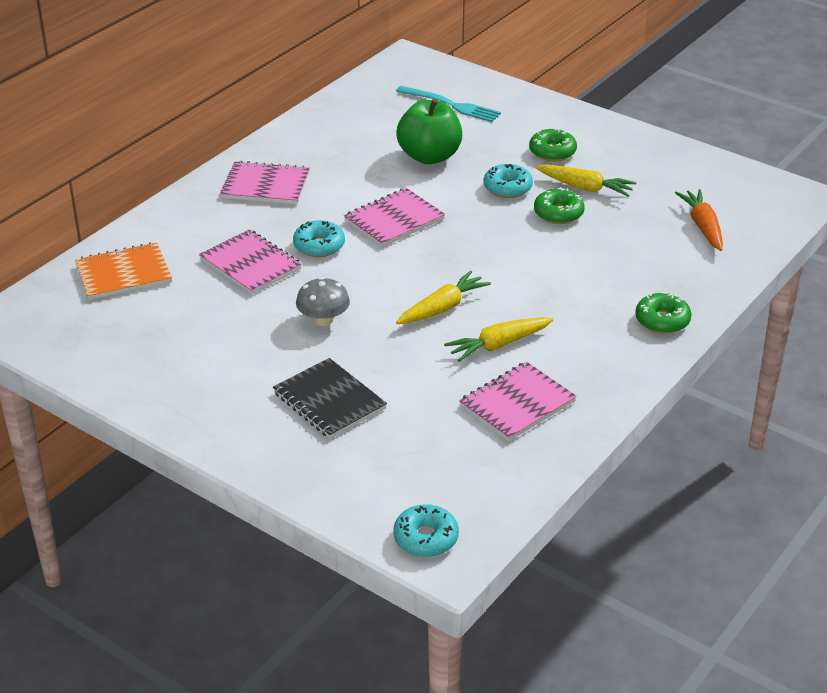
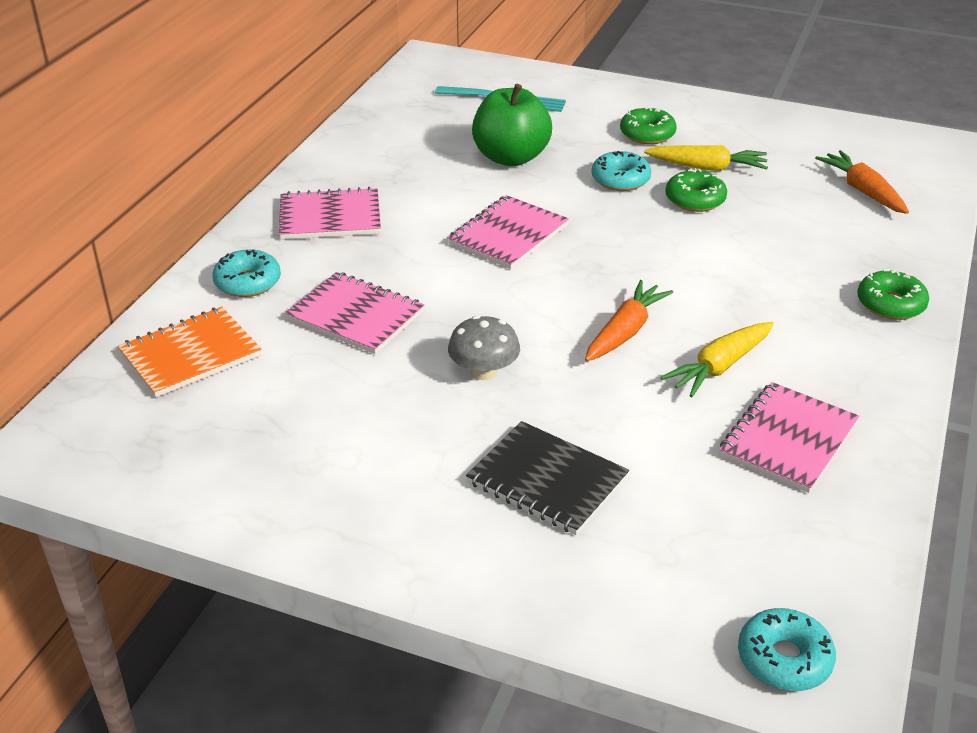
camera: 15 degrees left, 0 degrees up
(319, 246) = (432, 279): turquoise donut -> turquoise donut (248, 282)
(442, 308) = (625, 332): yellow carrot -> orange carrot

